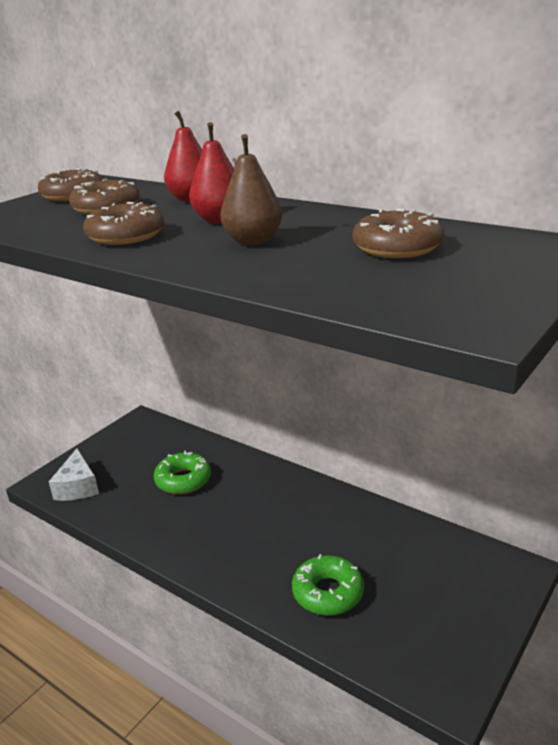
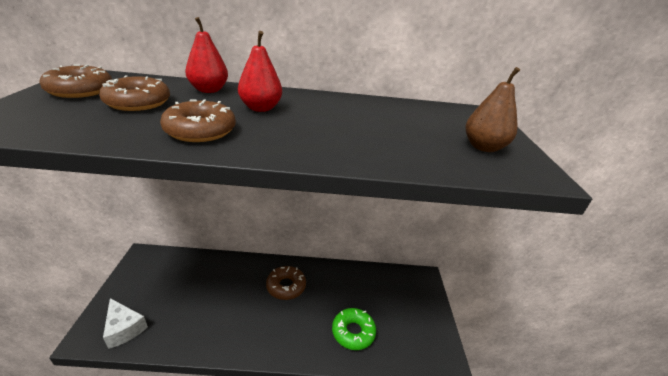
camera: 40 degrees left, 5 degrees up
(183, 480) = (210, 291): green donut -> none
(253, 241) = (315, 125): brown pear -> brown pear (483, 147)
(397, 247) = (410, 121): brown donut -> brown donut (286, 286)

